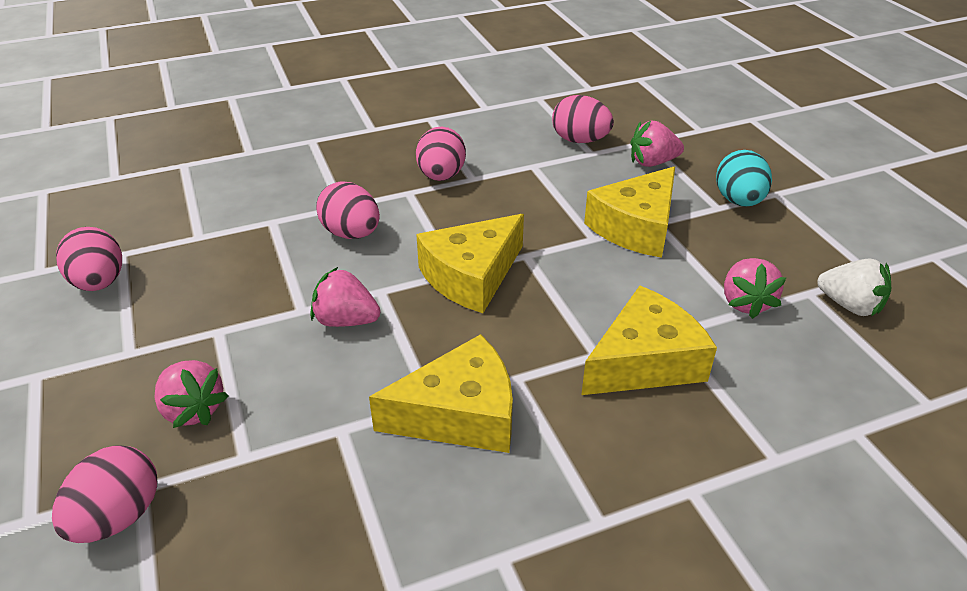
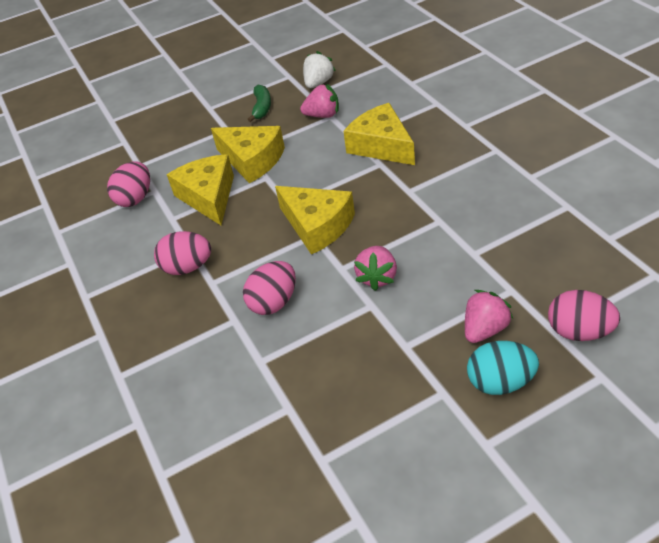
camera: 90 degrees left, 5 degrees up
(99, 283) = (366, 456): pink egg -> none
(460, 414) = (445, 207): yellow cheese -> yellow cheese (209, 196)
(652, 162) = (170, 160): pink strawberry -> none
(738, 201) = (219, 121): turquoise egg -> turquoise egg (500, 382)
(773, 240) = (262, 107): none -> green banana

